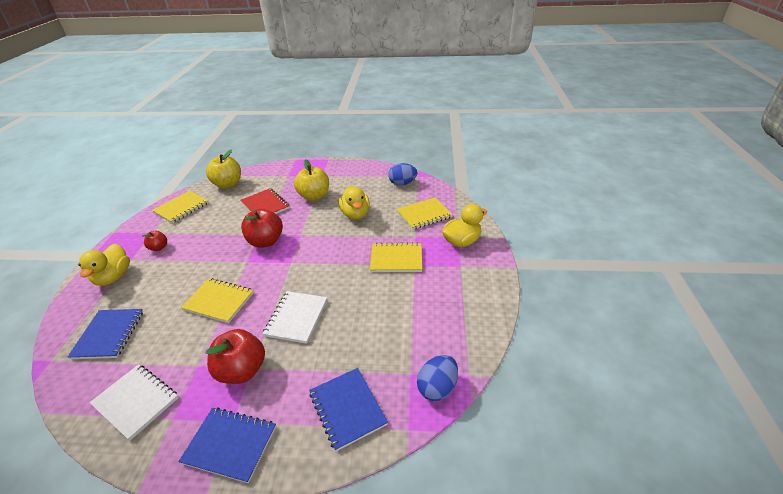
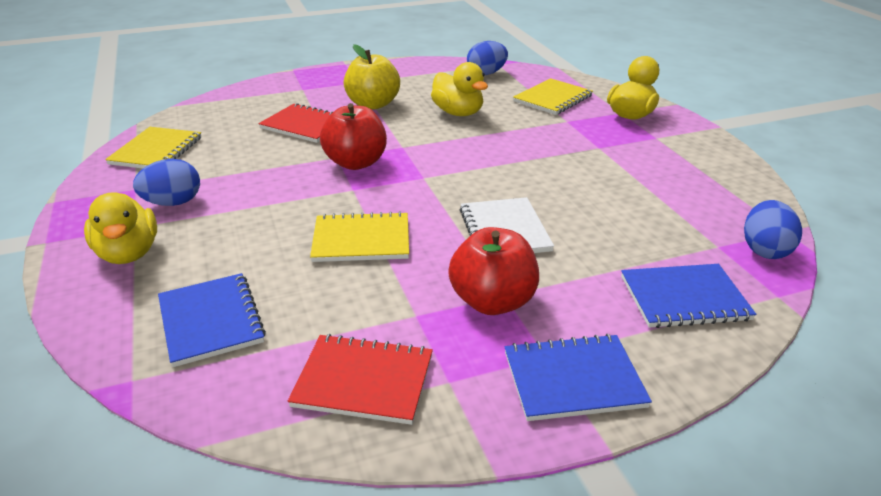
camera: 25 degrees left, 5 degrees down
(136, 401) = (363, 381): white notebook -> red notebook
(159, 248) = (173, 203): red apple -> blue egg
(228, 184) = (209, 112): yellow apple -> none
(347, 408) = (684, 298): blue notebook -> blue notebook turned 45 degrees counterclockwise
(396, 259) = (569, 146): yellow notebook -> none

